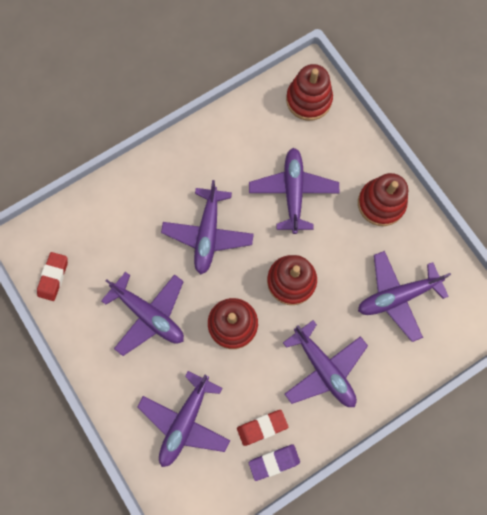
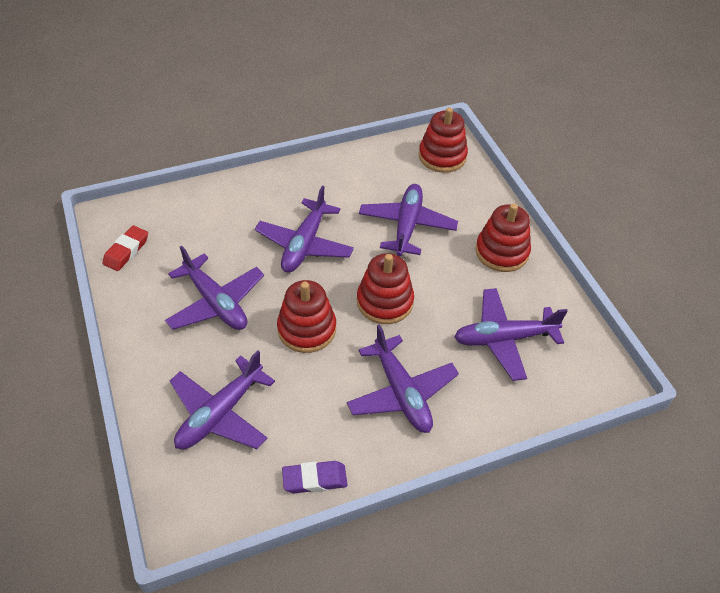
camera: 10 degrees right, 25 degrees down
(262, 427) = (310, 439): red eraser -> none

